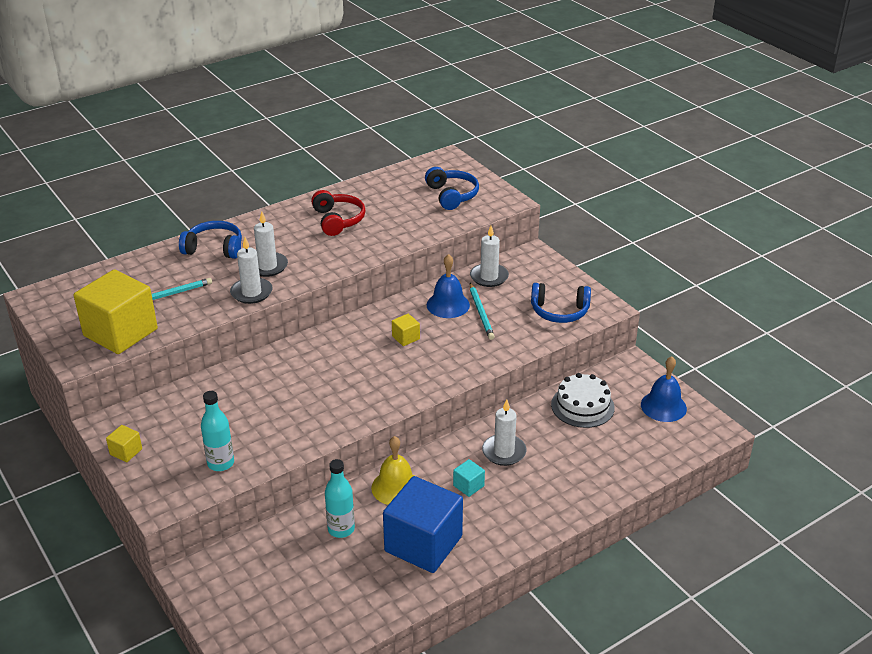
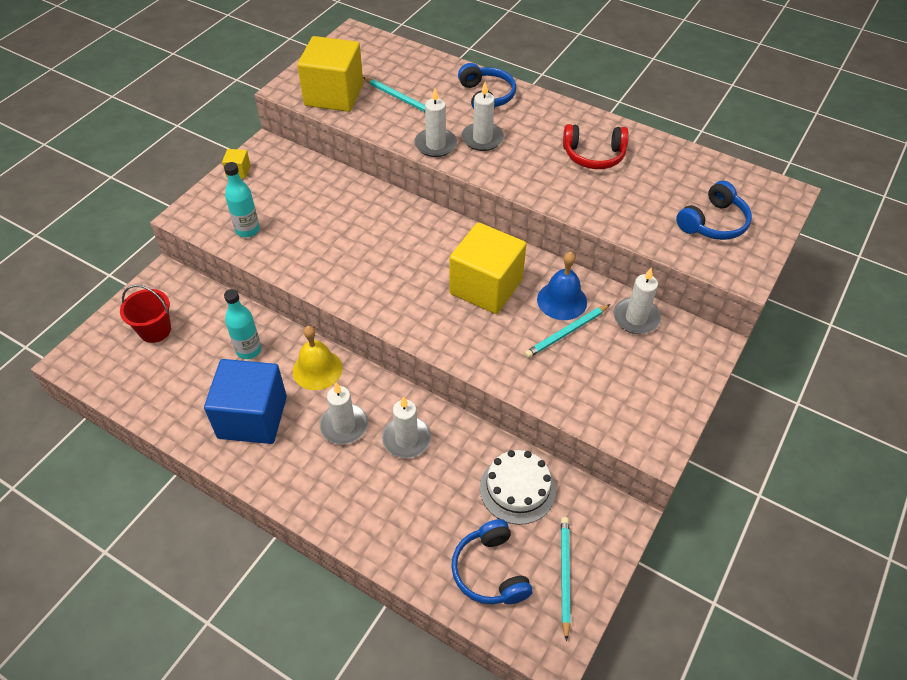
camera: 65 degrees right, 15 degrees up
(264, 596) = (155, 330): none -> red bucket
(338, 220) = (594, 155): red headphones -> red headphones turned 45 degrees clockwise
(405, 338) = (486, 287): yellow cube -> yellow cube, size x2.43
(468, 486) = (344, 426): turquoise cube -> white candle
(559, 311) = (617, 403): blue headphones -> blue headphones (490, 571)
(663, 406) = (564, 575): blue bell -> turquoise pencil

